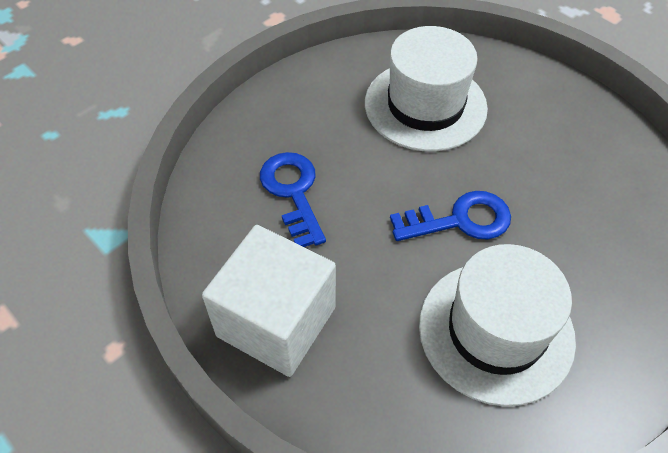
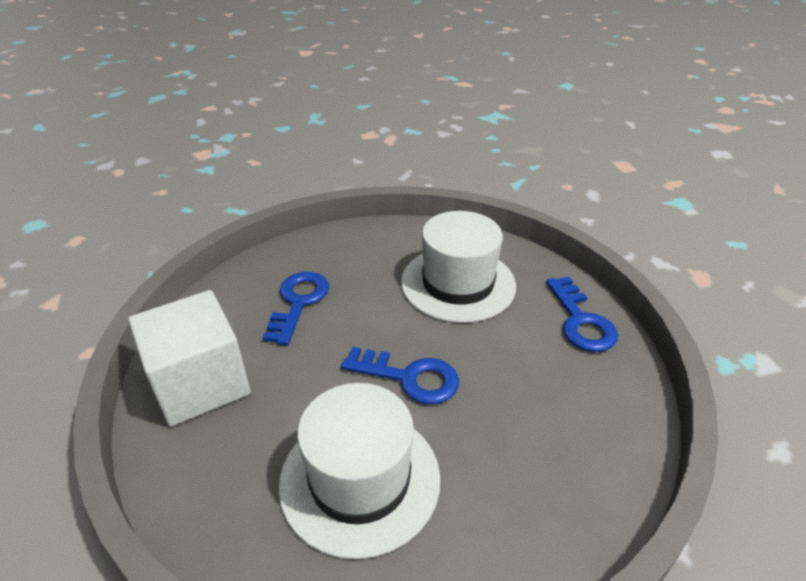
camera: 30 degrees right, 15 degrees down
(555, 99) = (581, 321): none -> blue key

